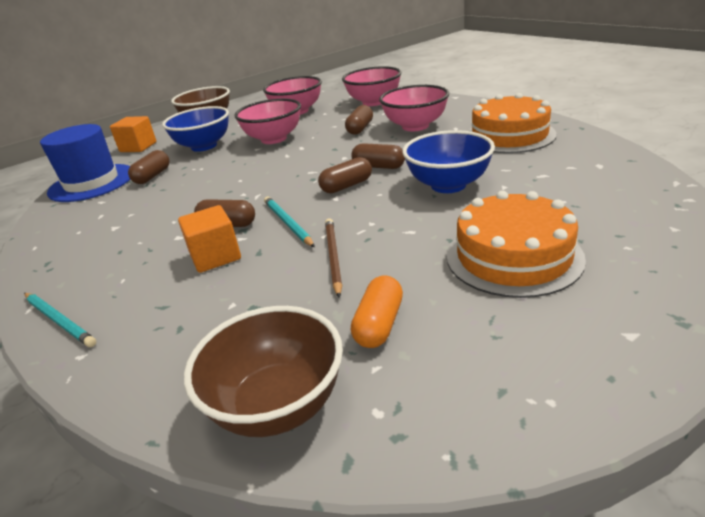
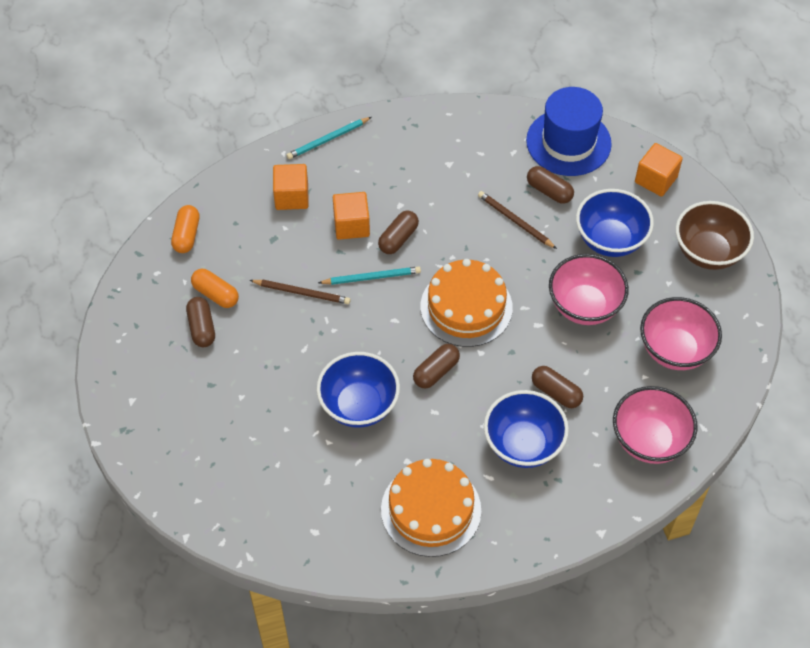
camera: 105 degrees right, 25 degrees up
(172, 317) = (291, 197): none -> orange cube
(191, 180) = (515, 221): none -> brown pencil
(278, 405) = (186, 235): brown bowl -> orange capsule
(347, 186) = (411, 334): brown capsule -> brown capsule (201, 328)
(415, 126) = (523, 444): pink bowl -> blue bowl
(513, 256) = (231, 391): orange cake -> orange cake (466, 307)

